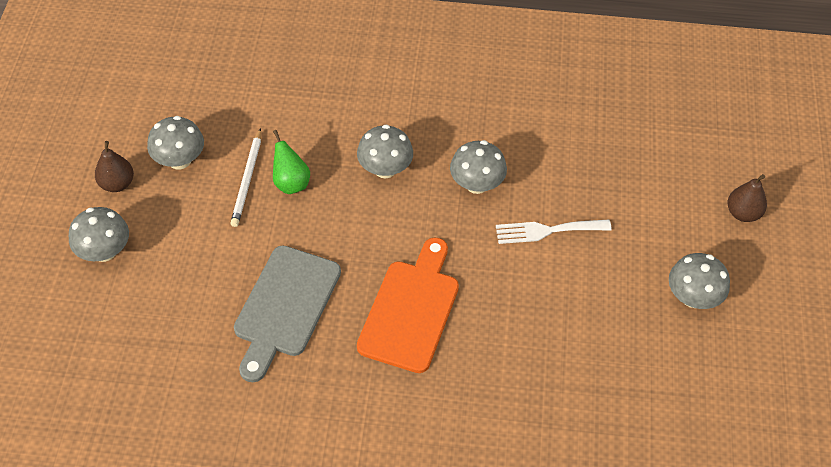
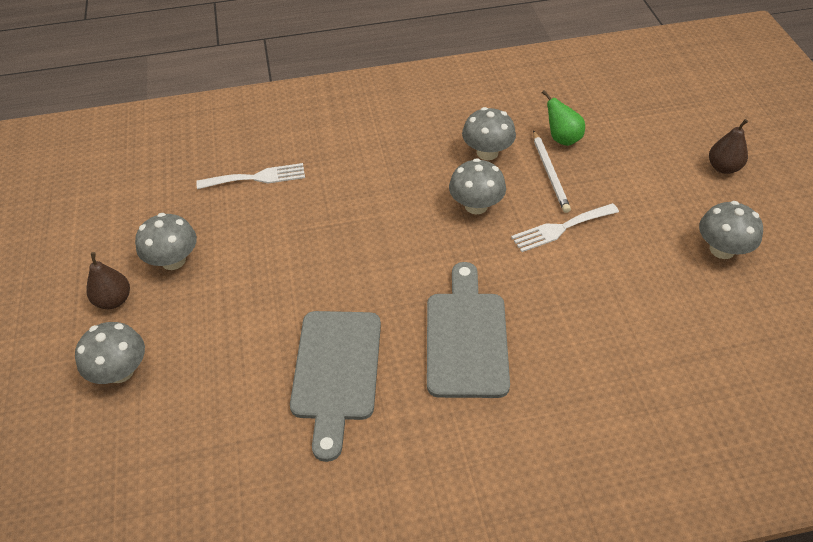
camera: 15 degrees left, 5 degrees down
(247, 180) = (250, 260): white pencil -> white pencil (550, 173)
(282, 96) = (257, 178): none -> white fork
(291, 183) = (296, 252): green pear -> green pear (562, 139)
(385, 169) = (383, 215): grey mushroom -> grey mushroom (487, 152)
(411, 310) = (466, 337): orange cutting board -> grey cutting board

